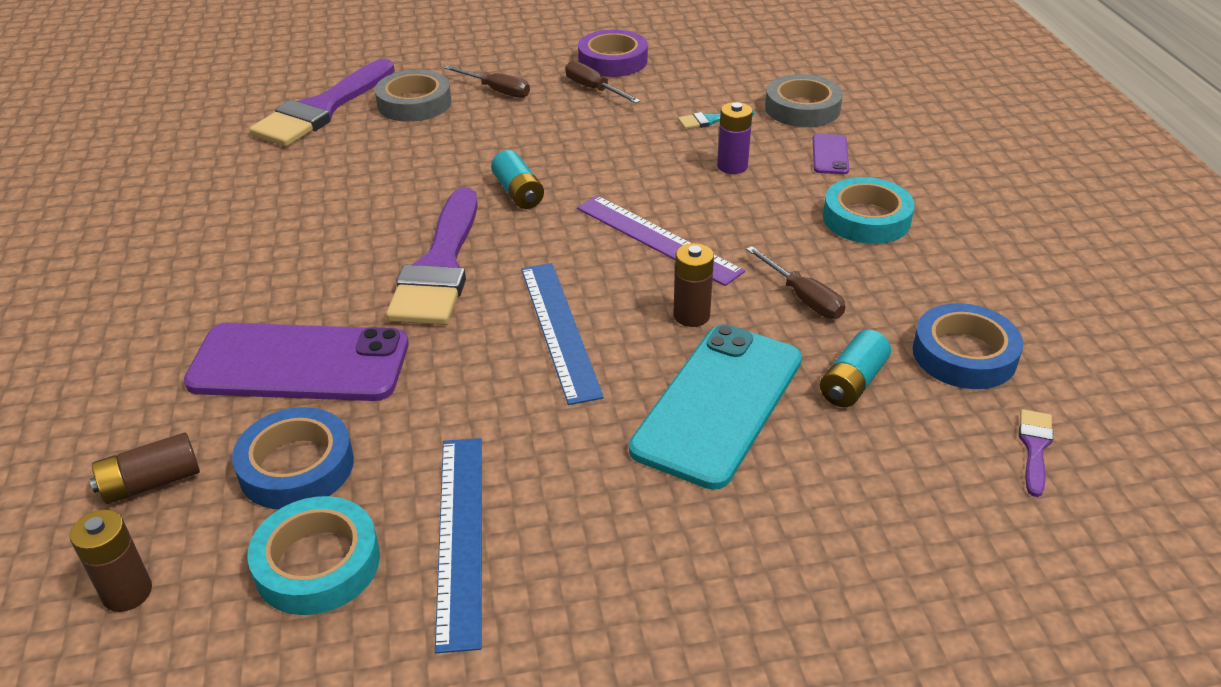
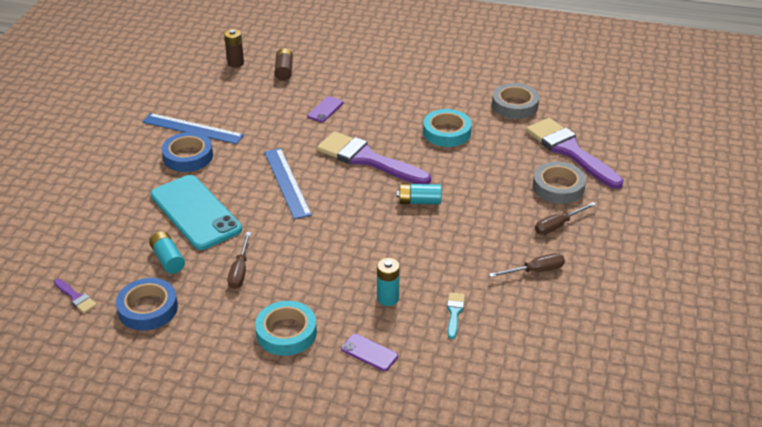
camera: 115 degrees right, 0 degrees up
(296, 466) = (263, 100): blue tape -> blue tape (188, 156)
(299, 363) = (325, 109): purple phone -> purple phone, size x0.44
(317, 563) = (211, 98): turquoise tape -> turquoise tape (446, 132)
(559, 329) = (287, 182): blue ruler -> blue ruler turned 60 degrees clockwise
(613, 60) = (579, 295): purple tape -> none
(657, 239) = (334, 238): purple ruler -> none
(691, 315) = (260, 226): brown battery -> none
(732, 166) = (388, 298): purple battery -> turquoise battery
(802, 108) = (442, 369): grey tape -> grey tape (514, 105)
(803, 298) = (240, 271): brown screwdriver -> brown screwdriver turned 75 degrees counterclockwise

